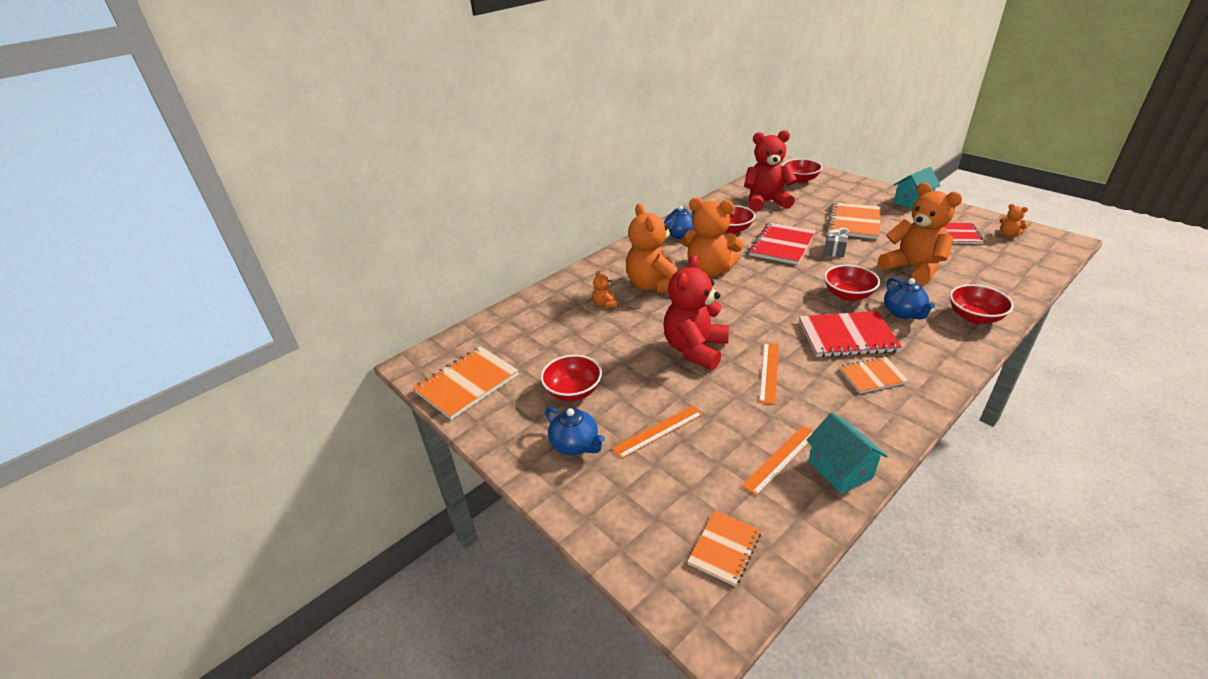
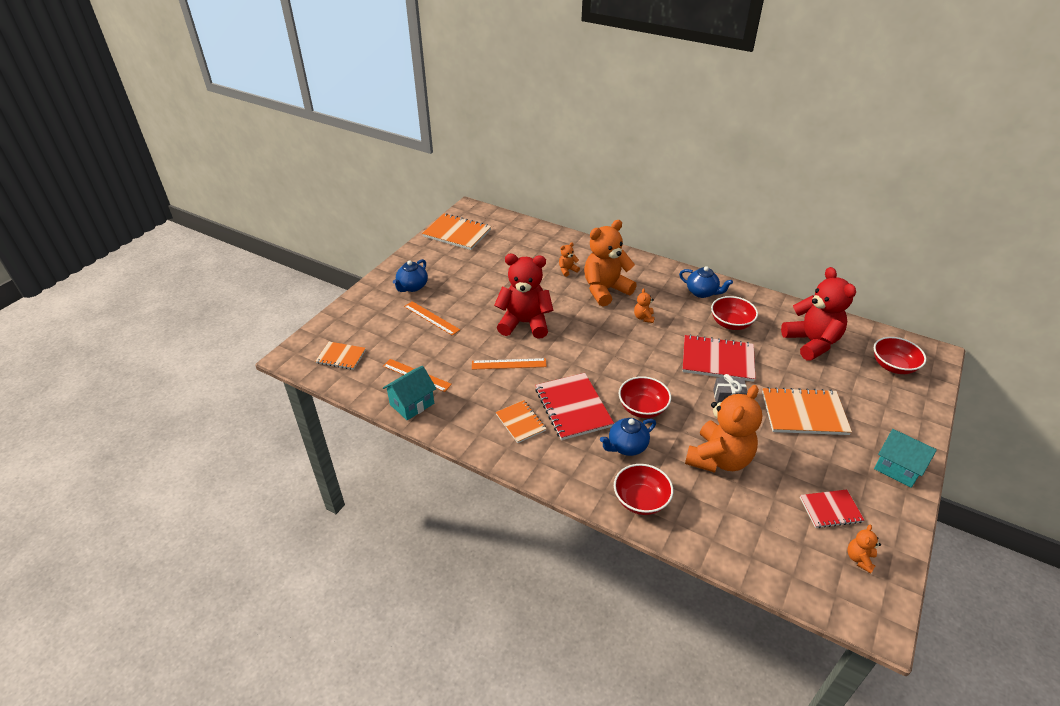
camera: 70 degrees right, 5 degrees up
(573, 391) = (461, 276): red bowl -> none
(709, 271) = (643, 317): orange teddy bear -> orange teddy bear, size x0.42

